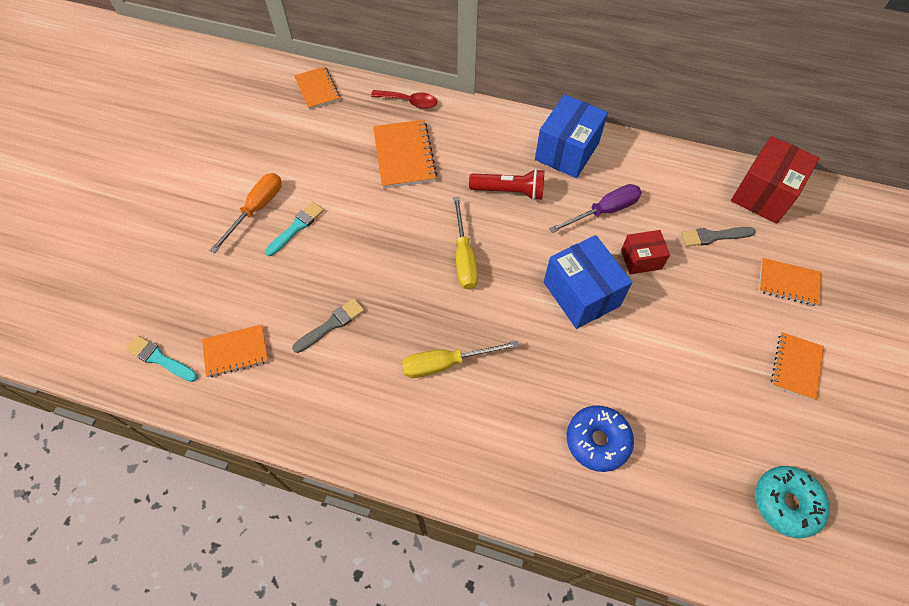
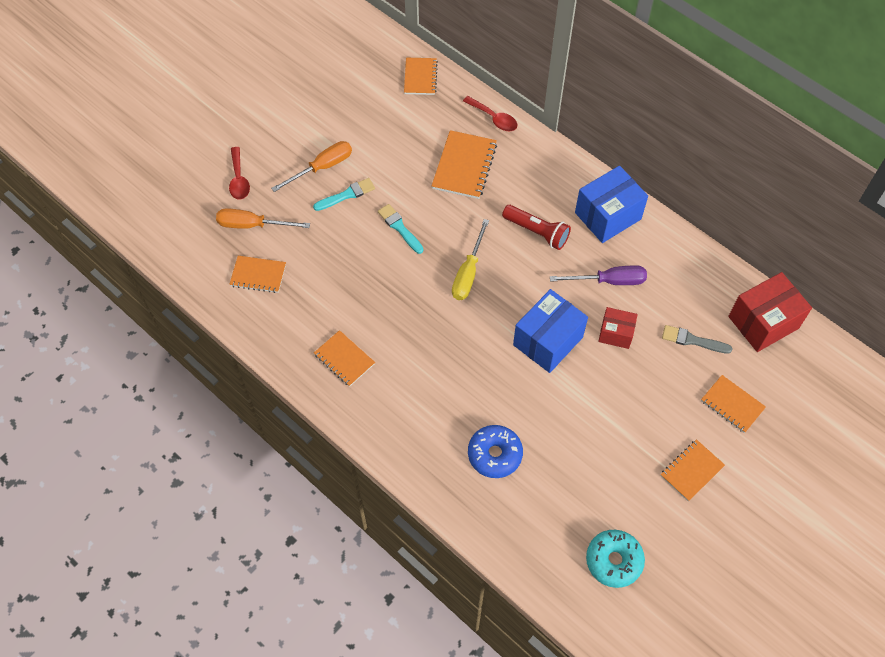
camera: 25 degrees right, 0 degrees up
(160, 359) = (202, 258): turquoise brush -> turquoise brush (399, 227)
(167, 255) = (239, 179): none -> red spoon
(205, 298) = (252, 225): none -> orange screwdriver
(331, 324) = (337, 284): grey brush -> none
(379, 406) = (344, 359): none -> orange notebook
(446, 363) = (410, 349): yellow screwdriver -> none
(581, 294) = (548, 341): blue box -> blue box turned 45 degrees clockwise

